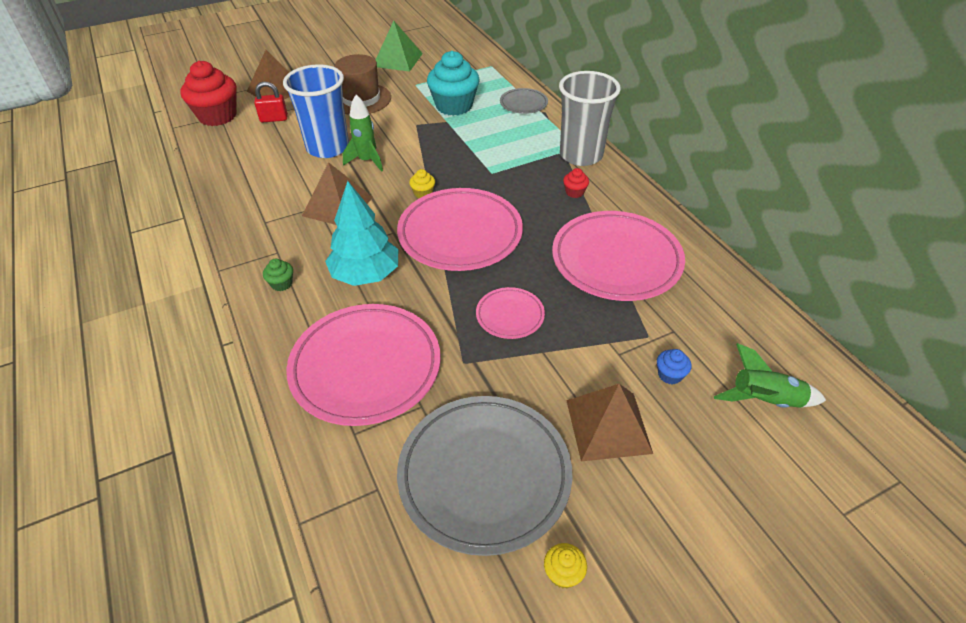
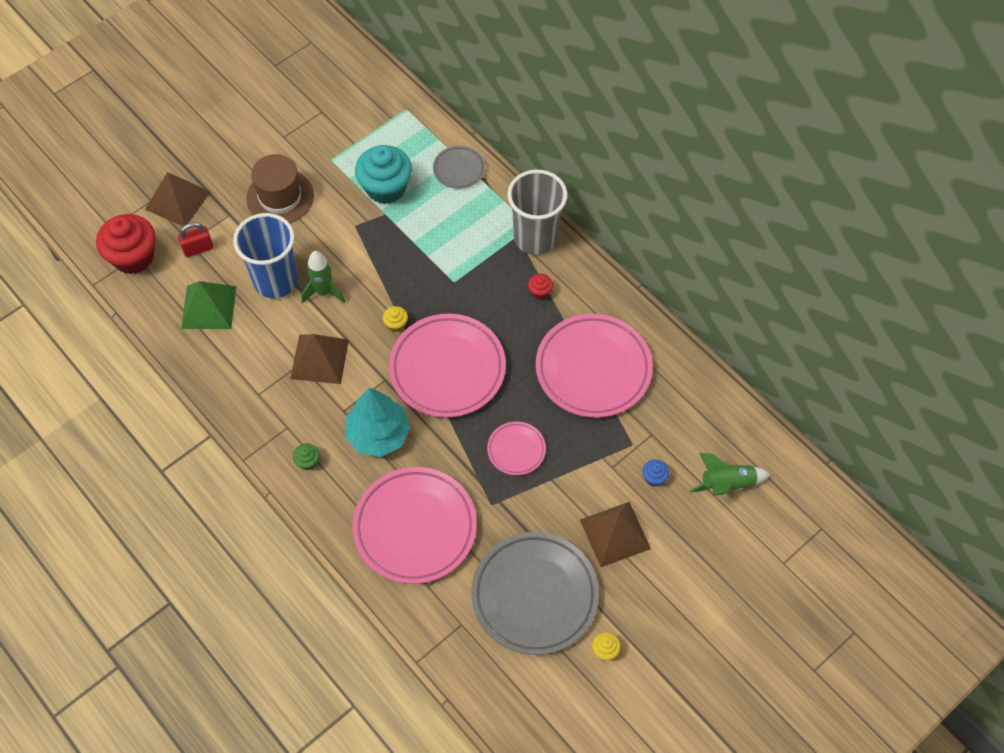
camera: 15 degrees left, 15 degrees up
(397, 60) = (295, 119): green pyramid -> green pyramid (208, 307)

